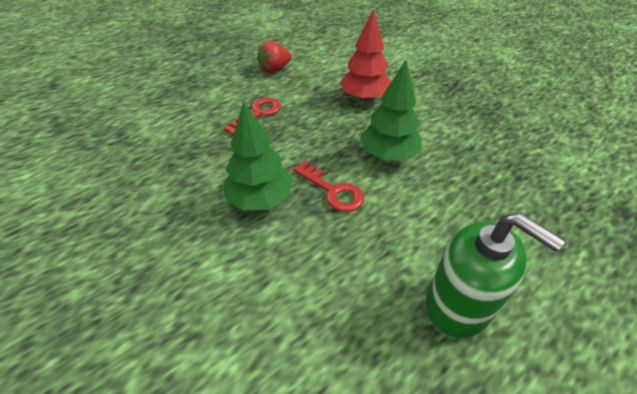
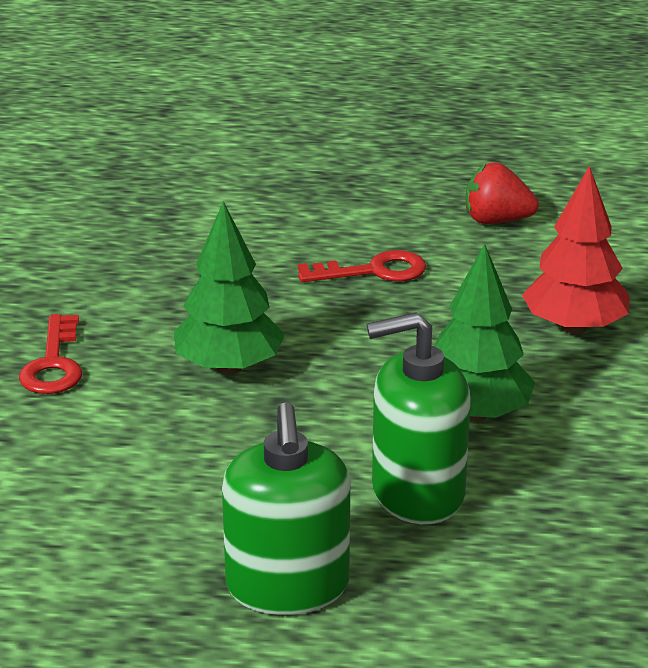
camera: 45 degrees right, 15 degrees down
(333, 191) = (328, 409): red key -> red key (54, 364)
(426, 207) = (417, 493): none -> green soap dispenser

